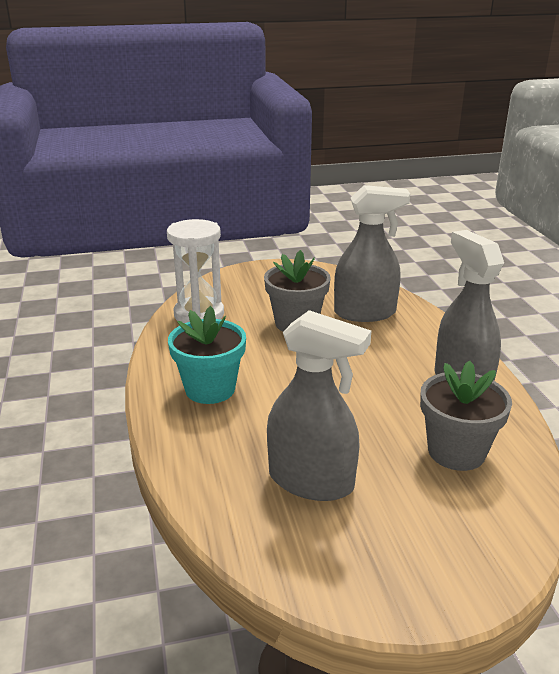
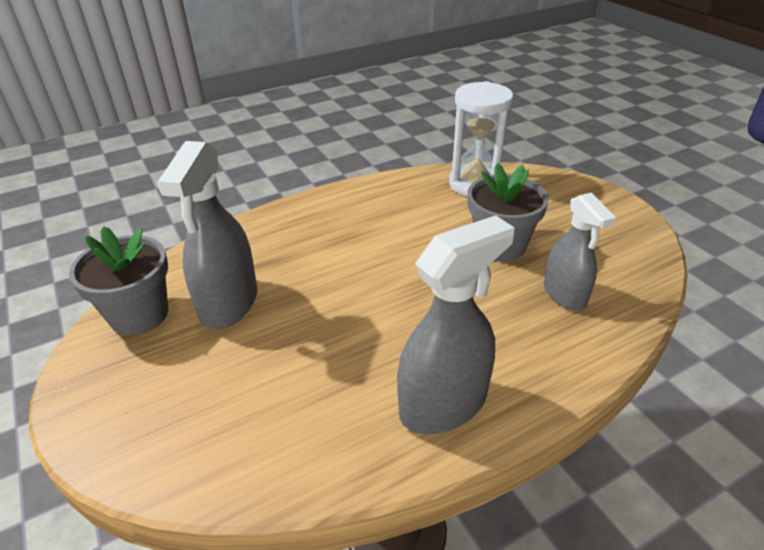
camera: 75 degrees right, 10 degrees up
(210, 389) = (349, 219): turquoise flower pot -> none
(365, 313) = (564, 294): grey spray bottle -> grey spray bottle, size x0.66
(456, 451) = (293, 407): grey flower pot -> grey flower pot (139, 314)

